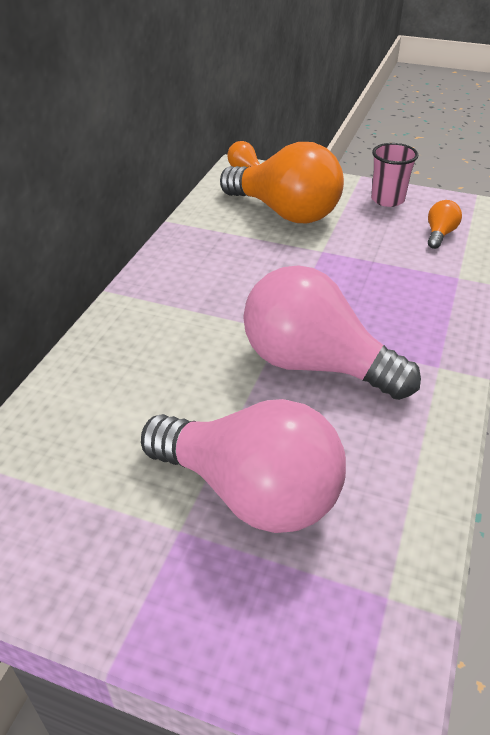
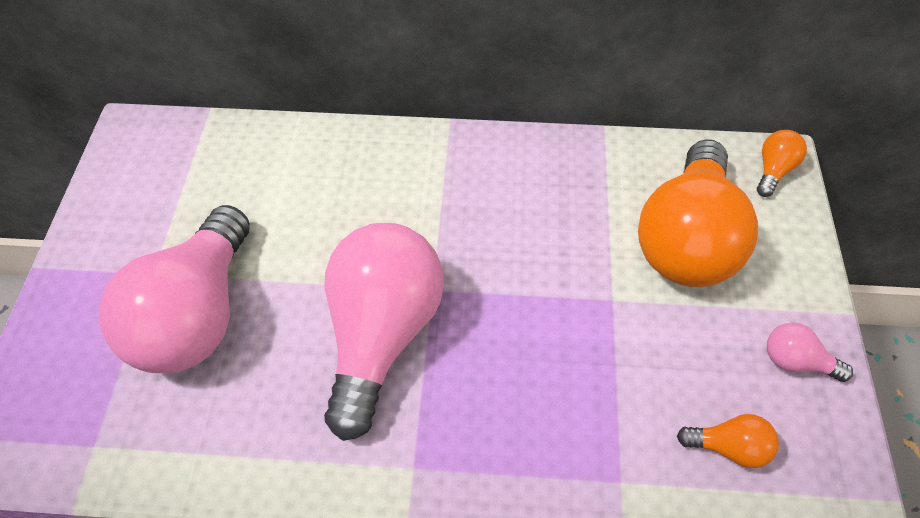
camera: 75 degrees right, 15 degrees up
(387, 199) = (796, 361): pink cup -> pink light bulb

